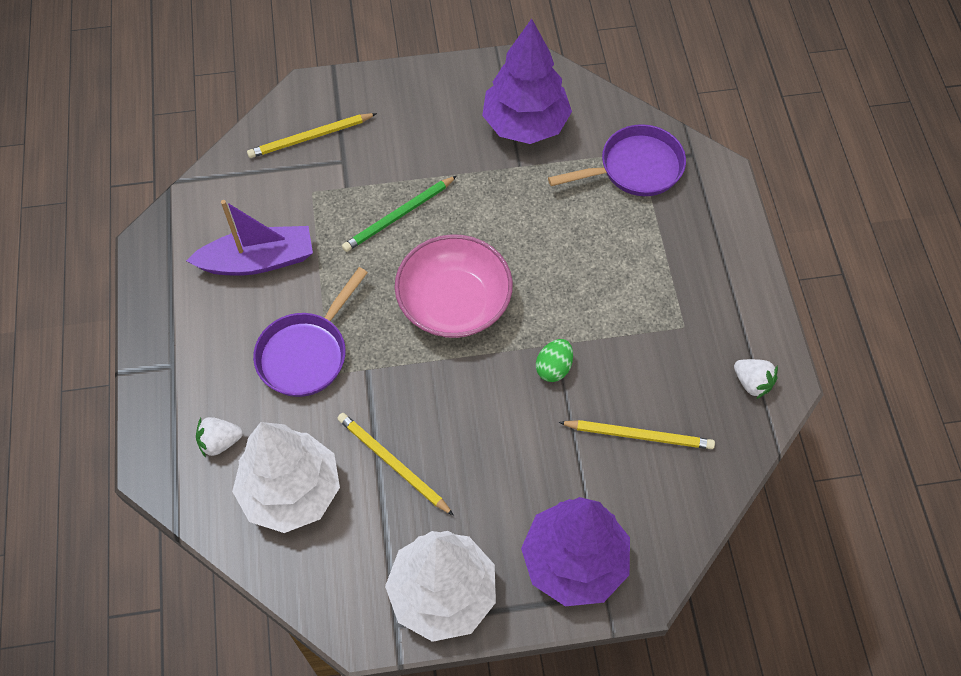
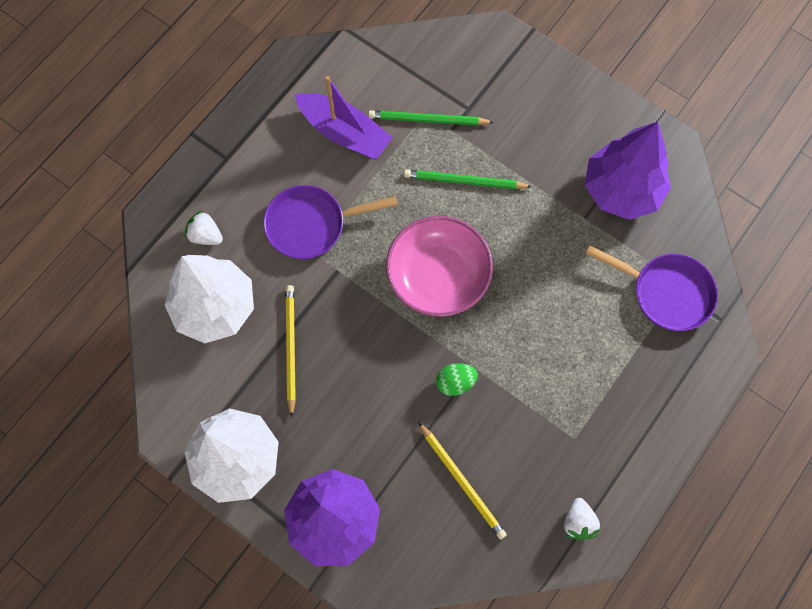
camera: 45 degrees right, 10 degrees up
(310, 137) = (463, 72): yellow pencil -> none
(319, 195) = (427, 120): none -> green pencil

